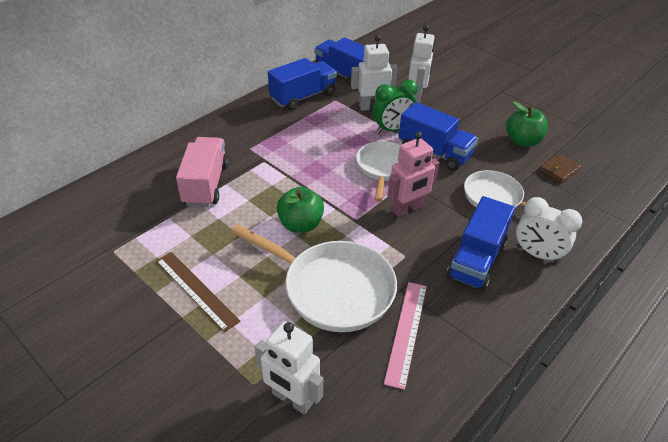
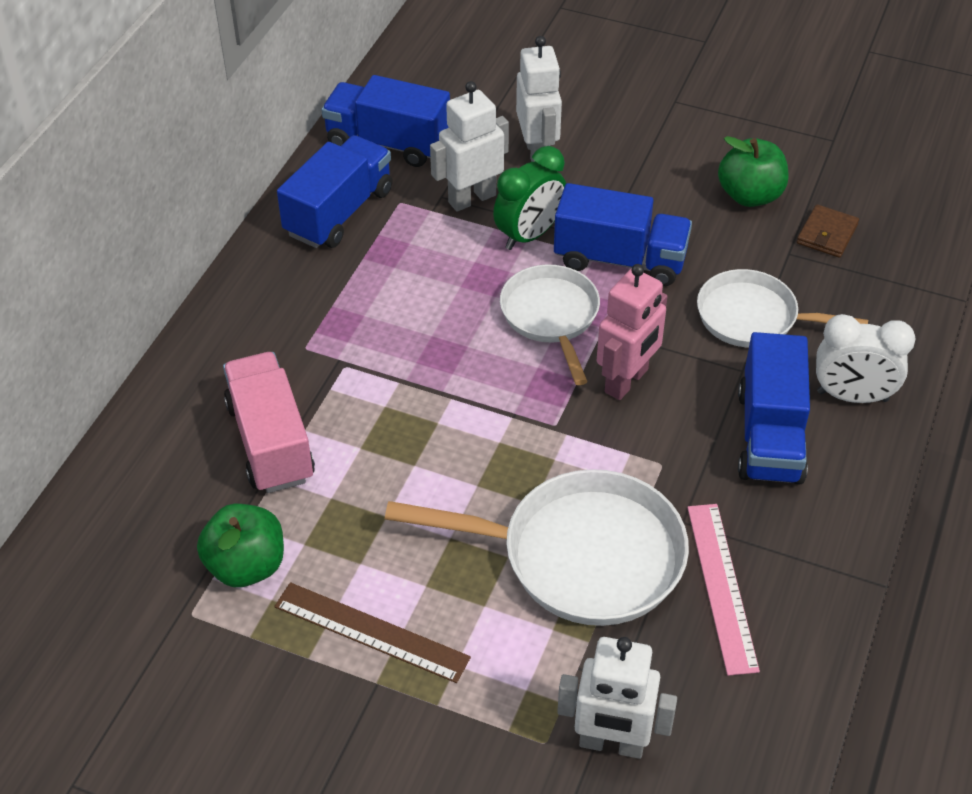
camera: 20 degrees left, 5 degrees up
(300, 224) = (472, 464): green apple -> green apple (246, 566)

